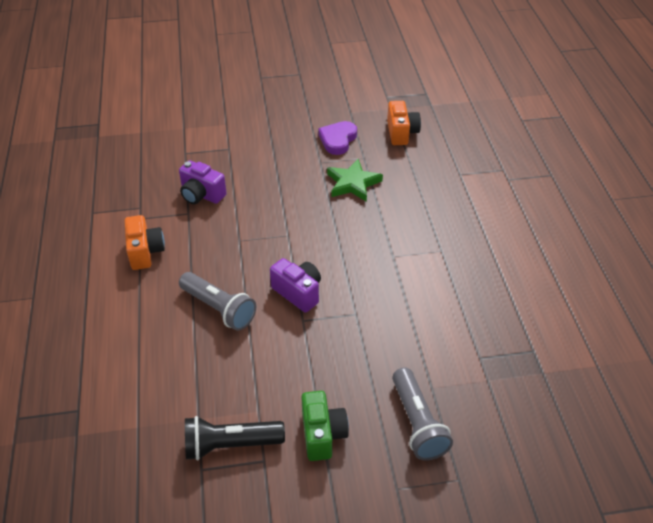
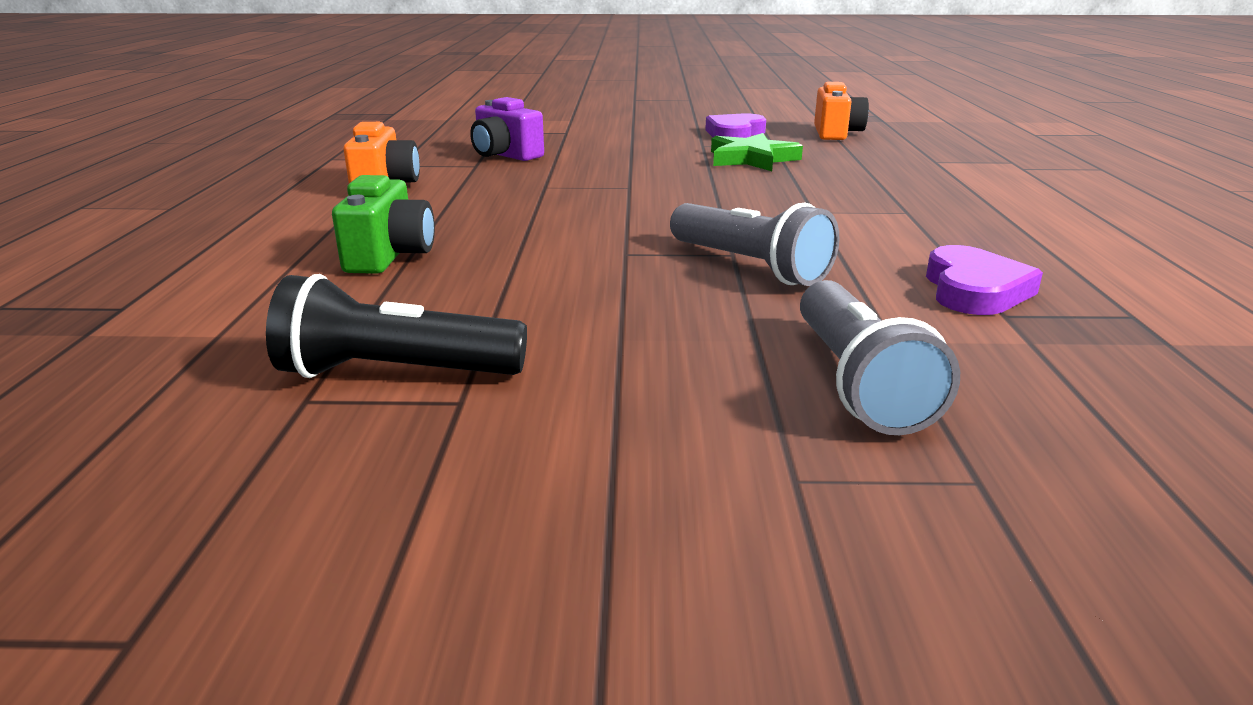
camera: 10 degrees right, 20 degrees down
(219, 309) = (474, 234): grey flashlight -> grey flashlight (750, 266)
(298, 292) = (627, 229): purple camera -> none
(322, 434) = (618, 378): green camera -> green camera (389, 256)
(468, 336) = (974, 290): none -> purple heart

